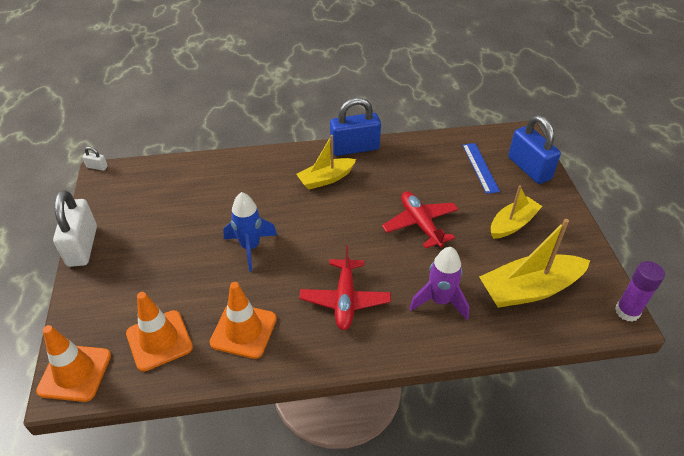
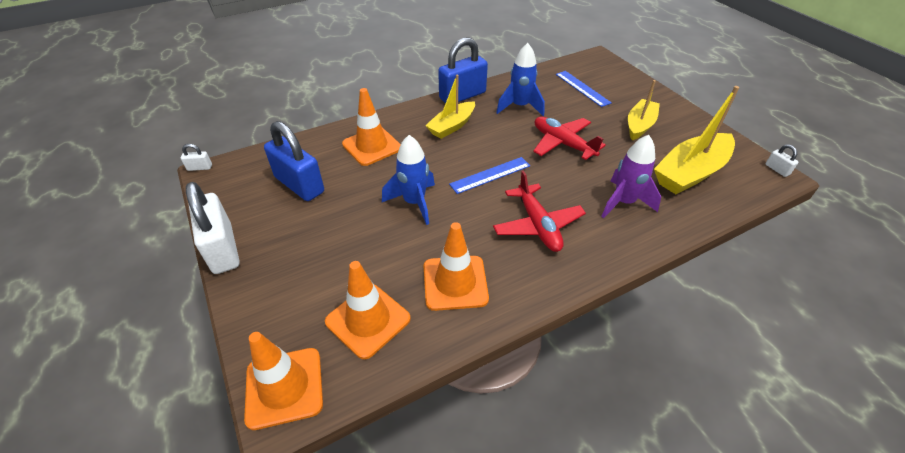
camera: 20 degrees left, 0 degrees up
(244, 182) = (372, 146): none -> orange traffic cone
(332, 238) = (490, 175): none -> blue ruler
(403, 173) = (520, 107): none -> blue rocket
(529, 168) = (622, 80): blue padlock -> blue padlock (299, 185)
(627, 311) = (777, 169): purple glue stick -> white padlock

